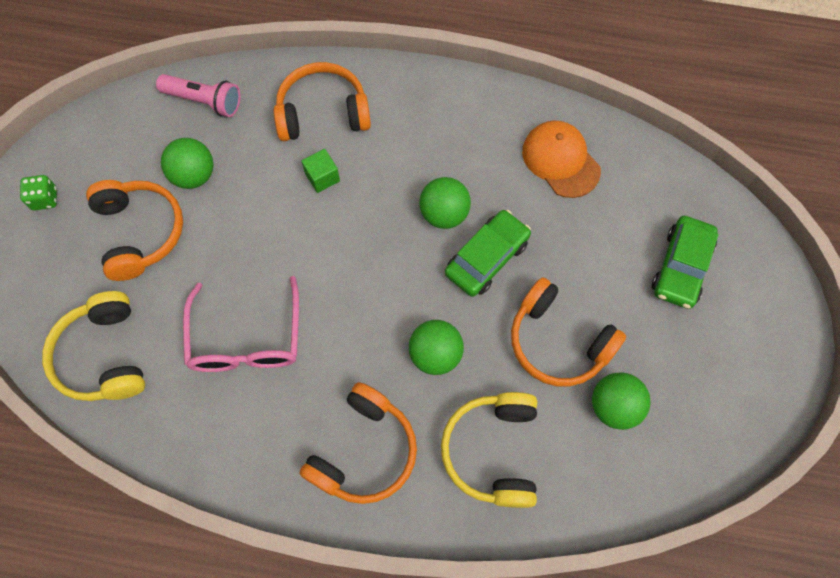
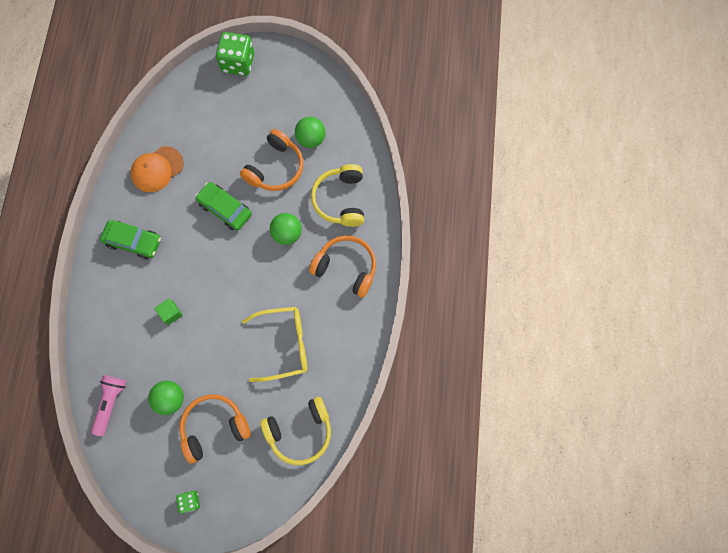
camera: 95 degrees left, 5 degrees up
(246, 339) = (284, 344): pink glasses -> yellow glasses
(323, 112) = (121, 319): orange headphones -> none
(444, 214) = (196, 236): green ball -> none
(492, 451) = (340, 200): yellow headphones -> yellow headphones turned 90 degrees clockwise
(681, 267) = (227, 104): green car -> green car (133, 242)
(763, 288) = (238, 63): none -> green dice

